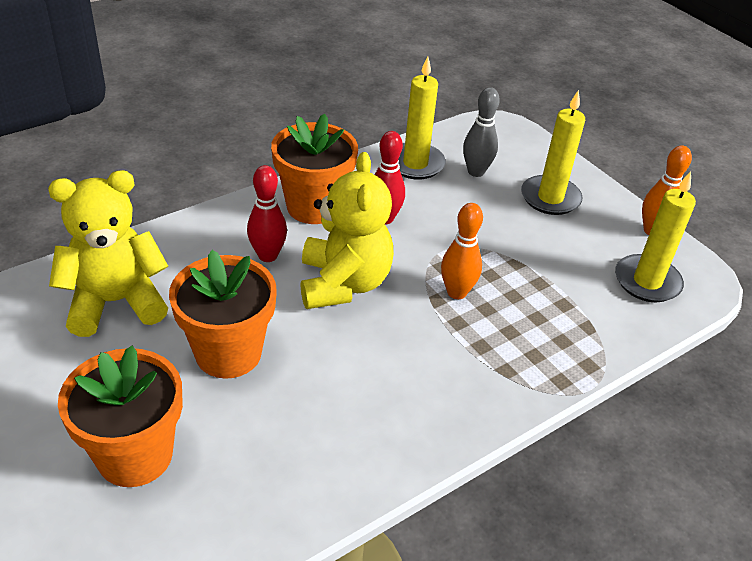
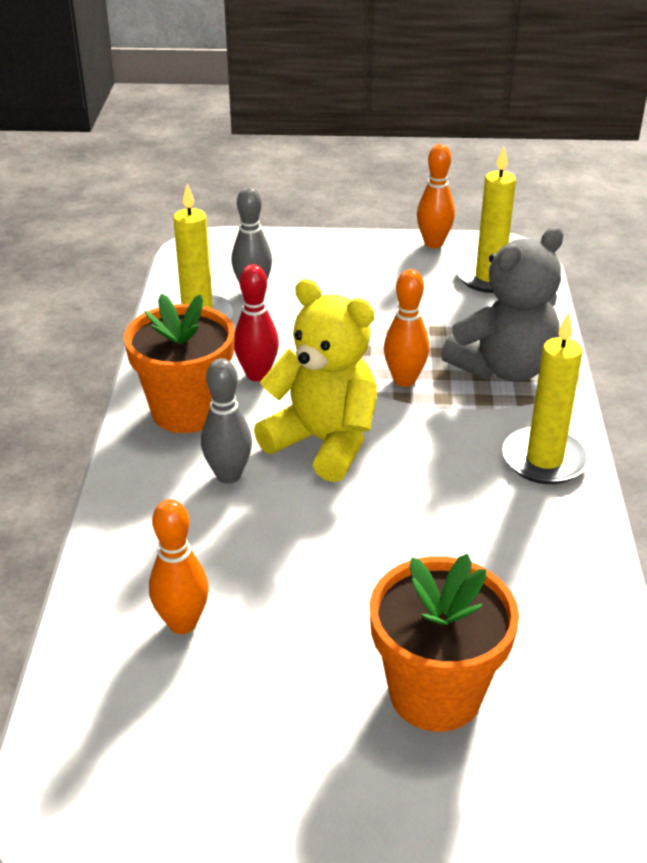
camera: 50 degrees left, 5 degrees down
(116, 302) = (182, 623): yellow teddy bear -> orange bowling pin
(228, 353) = (348, 564): orange flower pot -> none
(268, 255) = (228, 475): red bowling pin -> grey bowling pin
(533, 341) = (503, 368): none -> grey teddy bear
(550, 198) = (336, 270): yellow candle -> yellow candle (544, 460)

